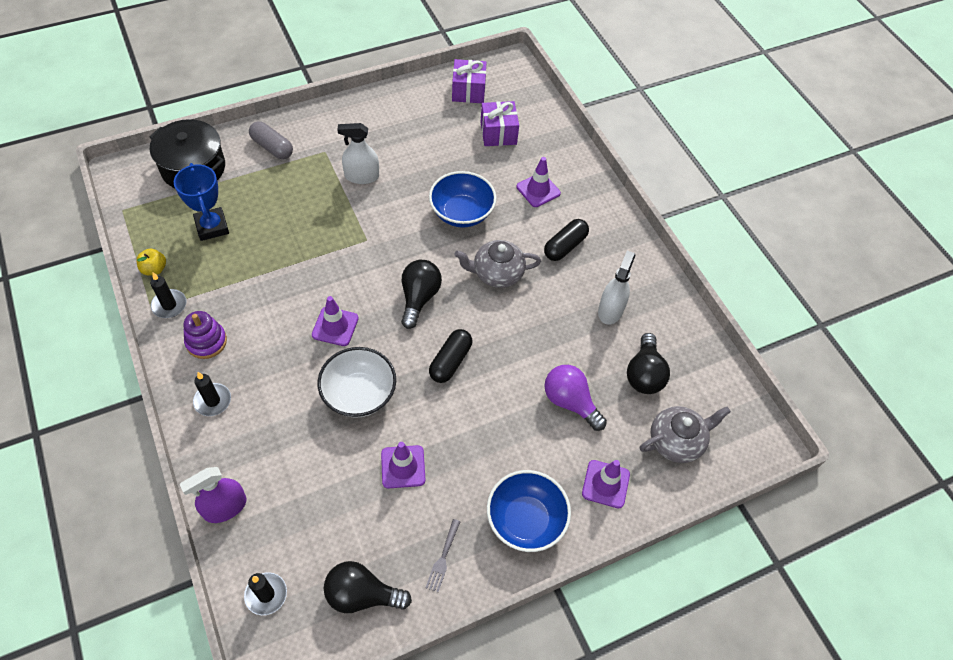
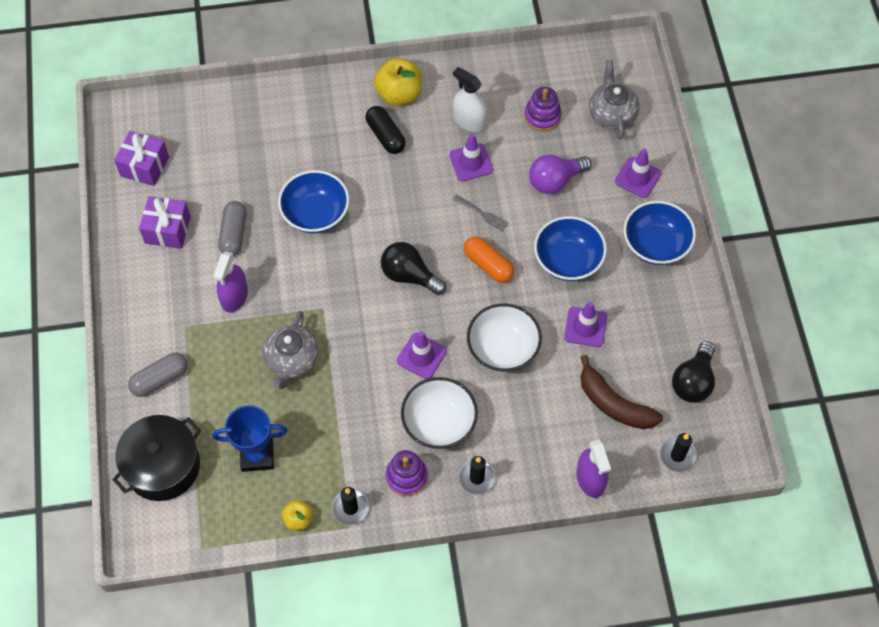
camera: 70 degrees left, 5 degrees up
(266, 356) = (439, 423): none -> white bowl
(317, 513) = (613, 404): none -> brown banana
(362, 176) = (234, 296): white spray bottle -> purple spray bottle
(422, 162) = (234, 234): none -> grey capsule
(443, 557) = (674, 314): grey fork -> grey fork (481, 213)
(450, 361) = (488, 265): black capsule -> orange capsule
(478, 433) = (568, 260): none -> blue bowl
(497, 273) = (400, 202): grey teapot -> grey teapot (292, 360)
(498, 133) = (218, 154): purple gift -> purple gift (167, 230)
(538, 190) = (308, 139): purple traffic cone -> purple traffic cone (471, 162)
(615, 246) = (399, 94): none -> yellow apple
(644, 374) = (542, 116): black light bulb -> purple stacking toy

